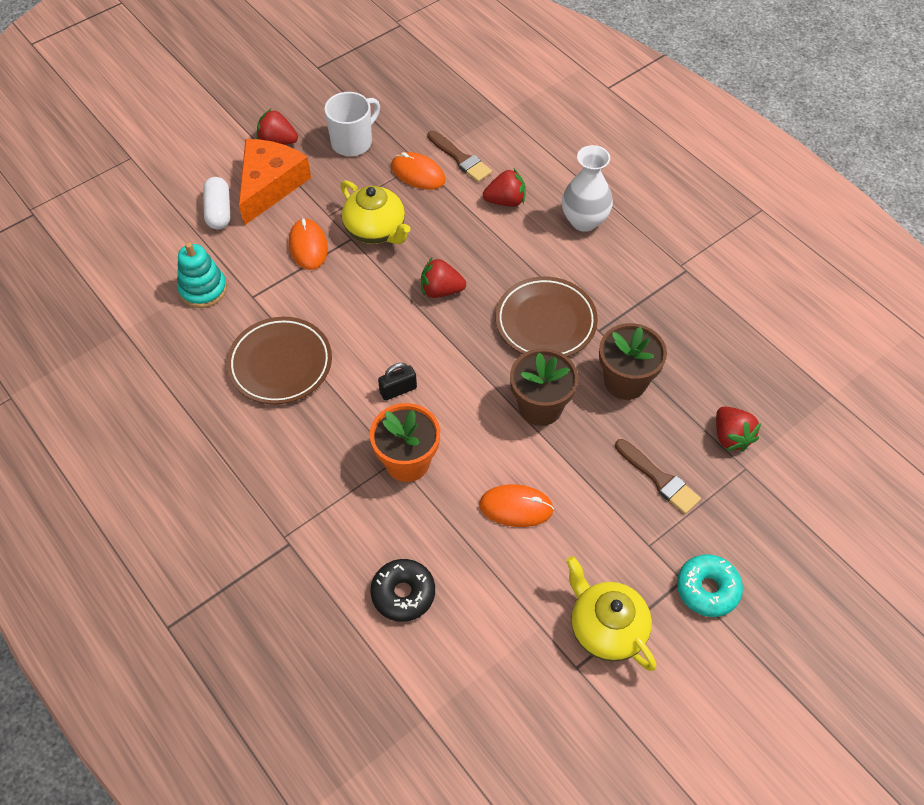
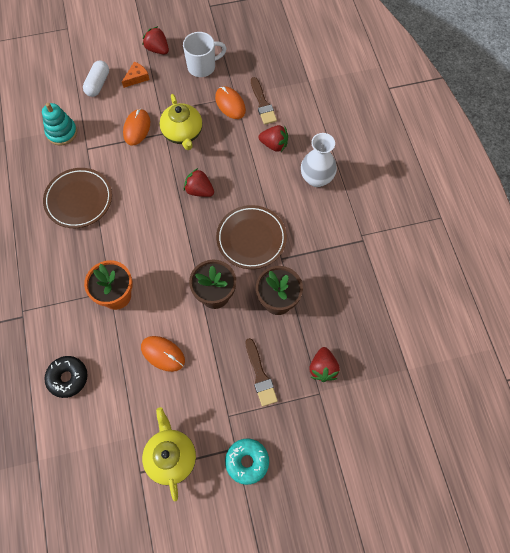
camera: 25 degrees right, 10 degrees up
(270, 185) = (137, 77): orange cheese -> orange cheese, size x0.46
(398, 390) = (137, 246): black padlock -> none

